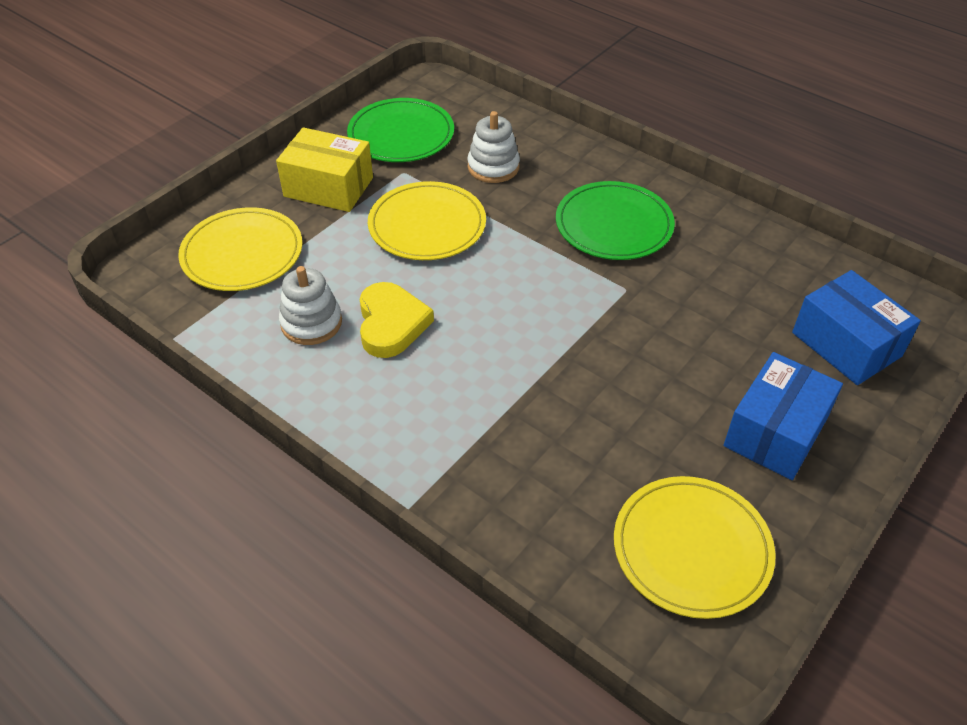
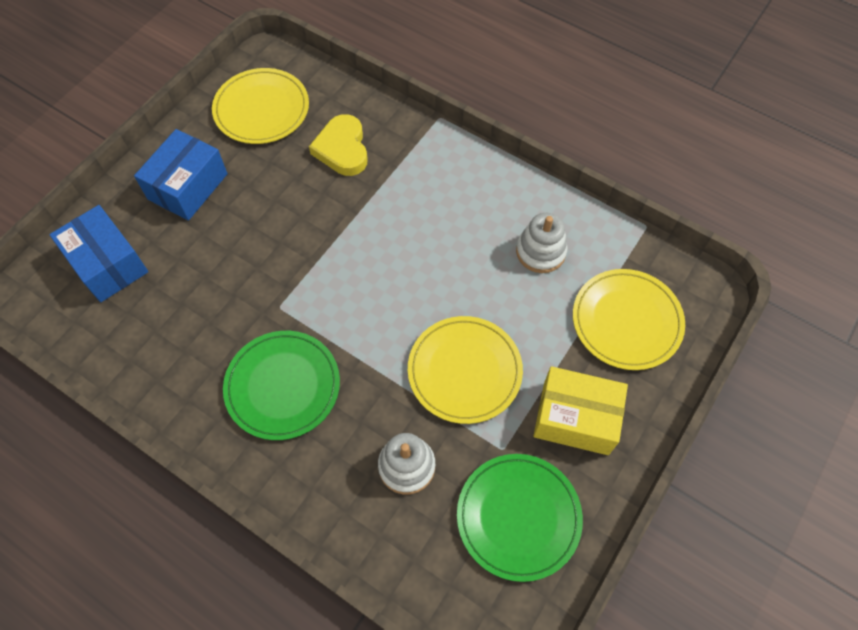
camera: 175 degrees right, 15 degrees up
(391, 324) = (475, 255): yellow heart -> yellow heart (342, 149)

